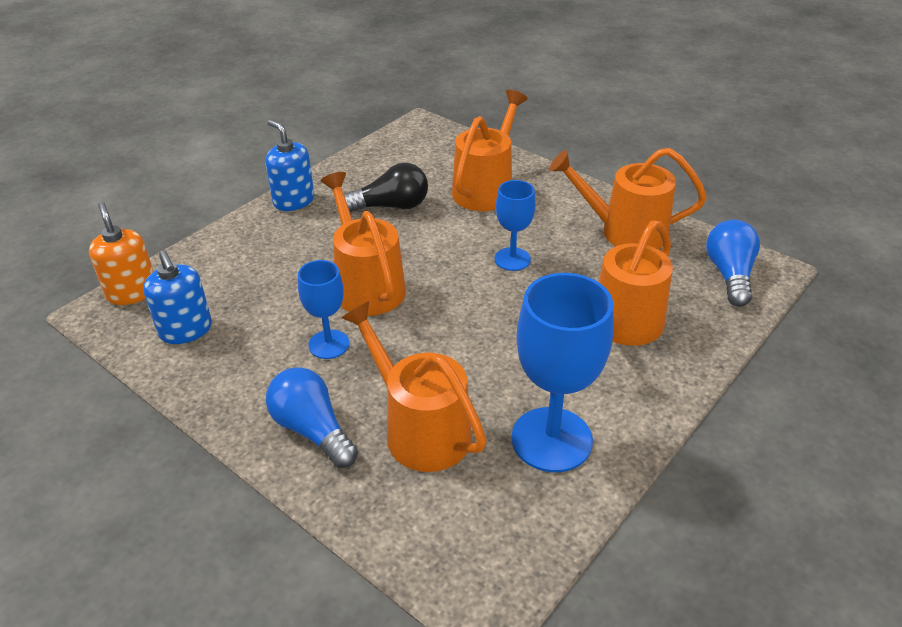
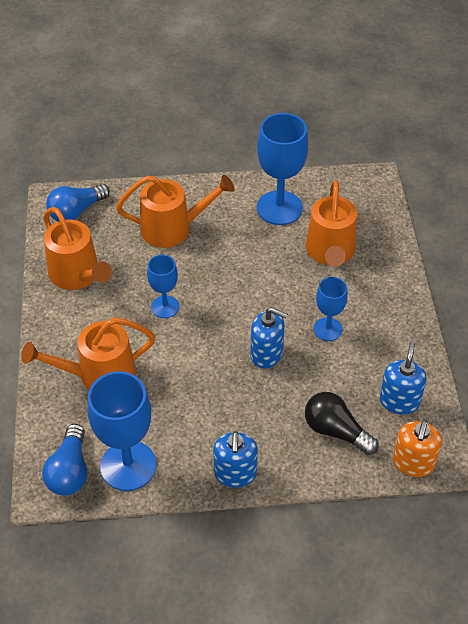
camera: 135 degrees left, 10 degrees up
(312, 430) = (380, 288): blue light bulb -> blue light bulb (70, 471)
(366, 285) = (266, 354): orange watering can -> blue soap dispenser
(382, 162) = (128, 465): none -> blue goblet
(391, 206) = (178, 410): black light bulb -> black light bulb (336, 431)

